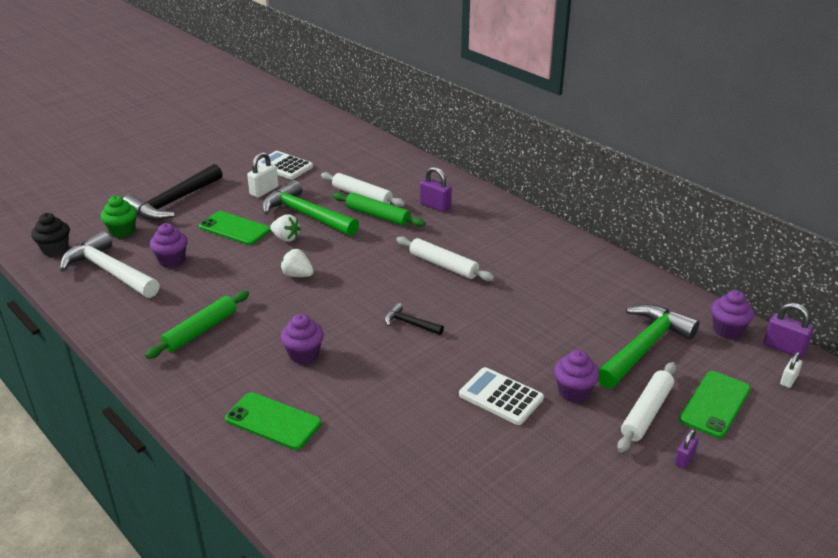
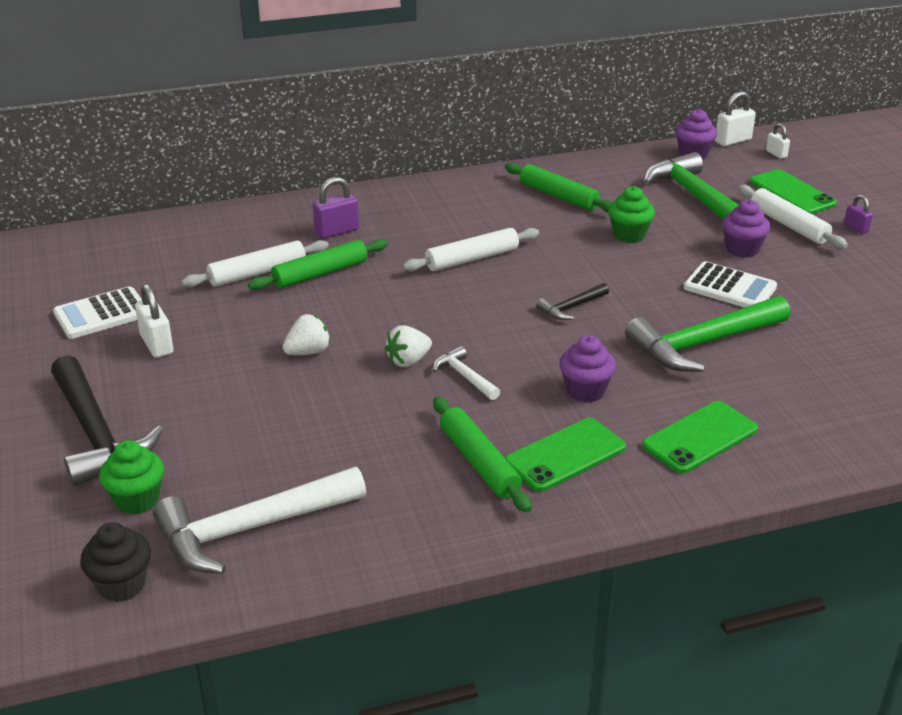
camera: 65 degrees left, 0 degrees up
(172, 260) = (275, 461): purple cupcake -> none
(234, 228) = (239, 389): green phone -> green phone (565, 455)
(292, 301) = (465, 376): none -> white hammer
(306, 215) = (263, 324): green hammer -> green hammer (703, 344)
(501, 397) = (729, 288): white calculator -> white calculator turned 120 degrees counterclockwise
(542, 326) = (629, 235): none -> green cupcake
(573, 278) = (558, 196): none -> green rolling pin
(784, 348) = (733, 141): purple padlock -> white padlock

